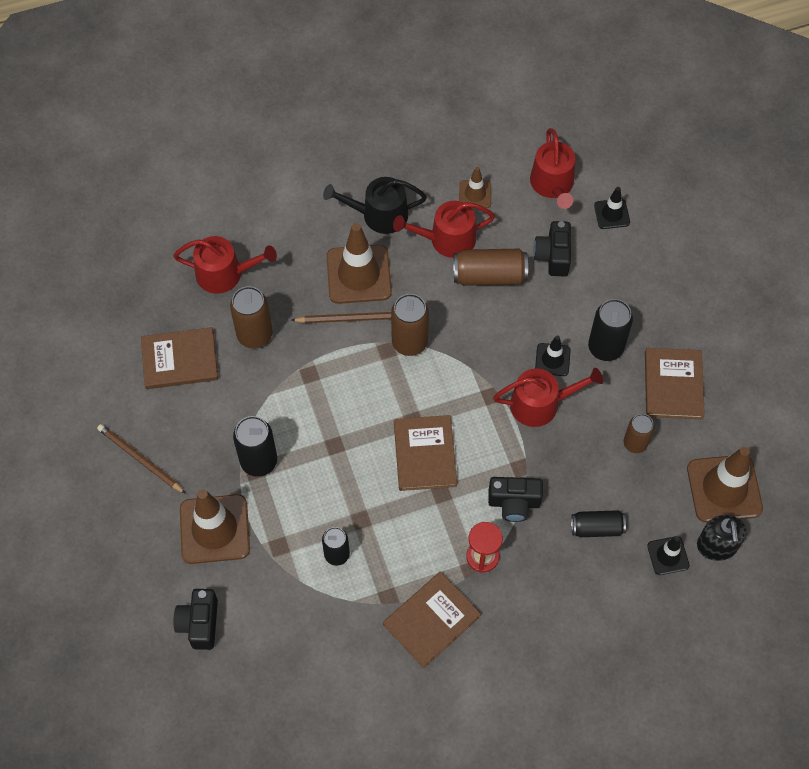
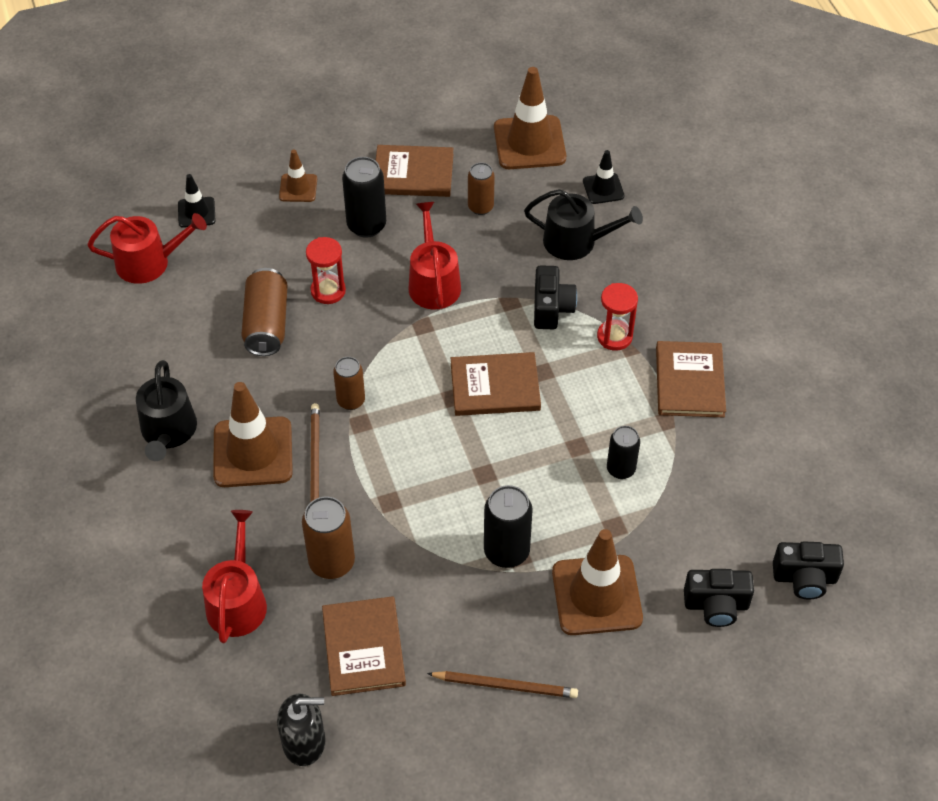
camera: 90 degrees left, 10 degrees down
(140, 459) = (505, 686): brown pencil -> brown pencil turned 120 degrees counterclockwise
(409, 342) = (351, 401): brown can -> brown can, size x0.66
(431, 620) = (690, 381): brown book -> brown book turned 45 degrees clockwise
(446, 239) = (212, 364): red watering can -> none
(475, 194) = (152, 335): brown traffic cone -> brown traffic cone (298, 188)
(527, 320) = (328, 291): none -> red hourglass
(552, 360) = (379, 270): black traffic cone -> none
(553, 256) = (246, 265): black camera -> black camera (804, 578)
(596, 528) = (576, 242): black can -> black watering can
(717, 546) = (591, 152): black soap dispenser -> black soap dispenser (304, 742)

